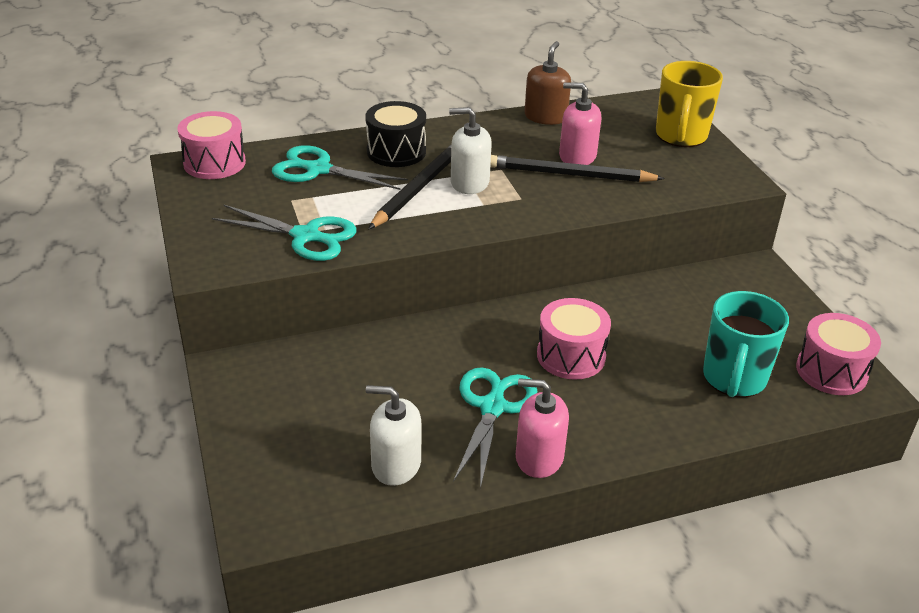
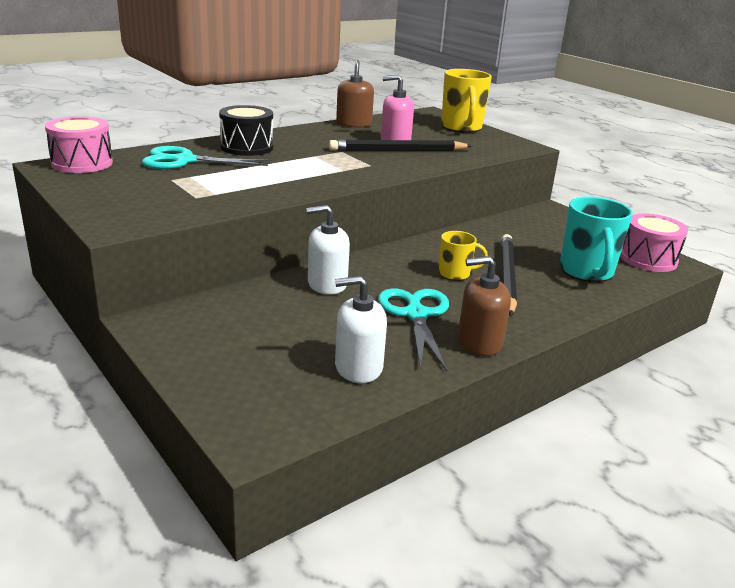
camera: 20 degrees left, 10 degrees down
(306, 236) = (201, 199): turquoise scissors -> none
(418, 188) = (281, 165): black pencil -> black pencil (507, 277)
(469, 183) = (322, 159): white soap dispenser -> white soap dispenser (327, 284)
(539, 457) = (479, 342): pink soap dispenser -> brown soap dispenser
(571, 356) = (455, 274): pink drum -> yellow mug

